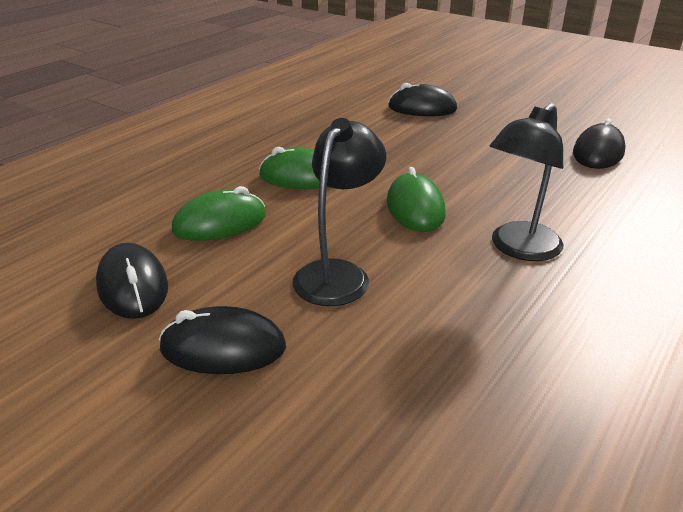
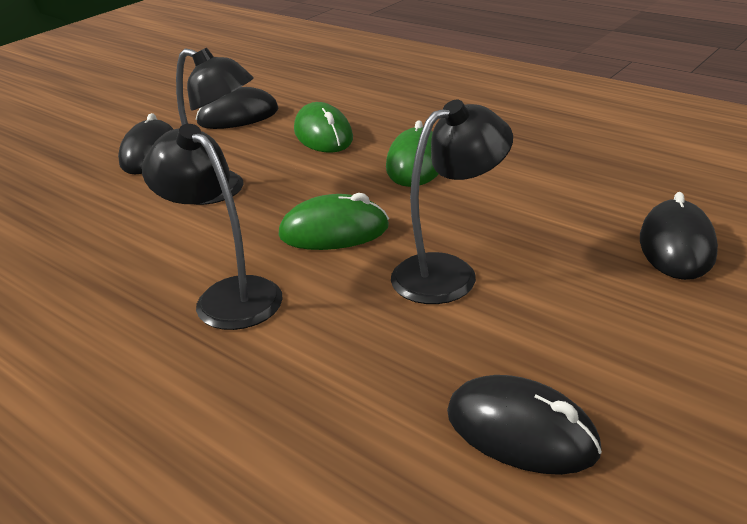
camera: 95 degrees right, 0 degrees up
(463, 167) = (449, 272): none -> black lamp

